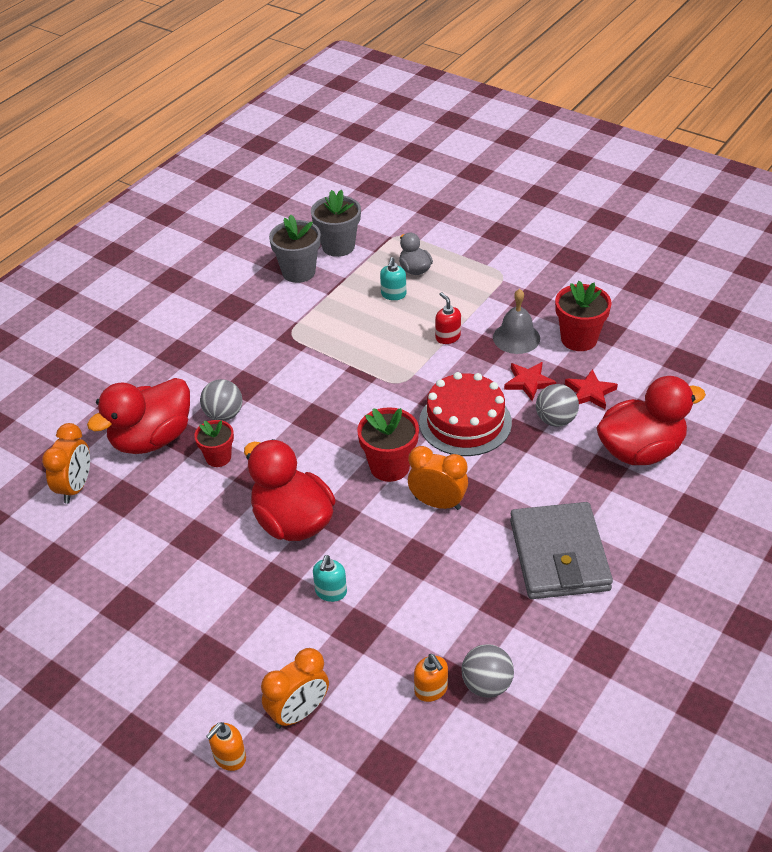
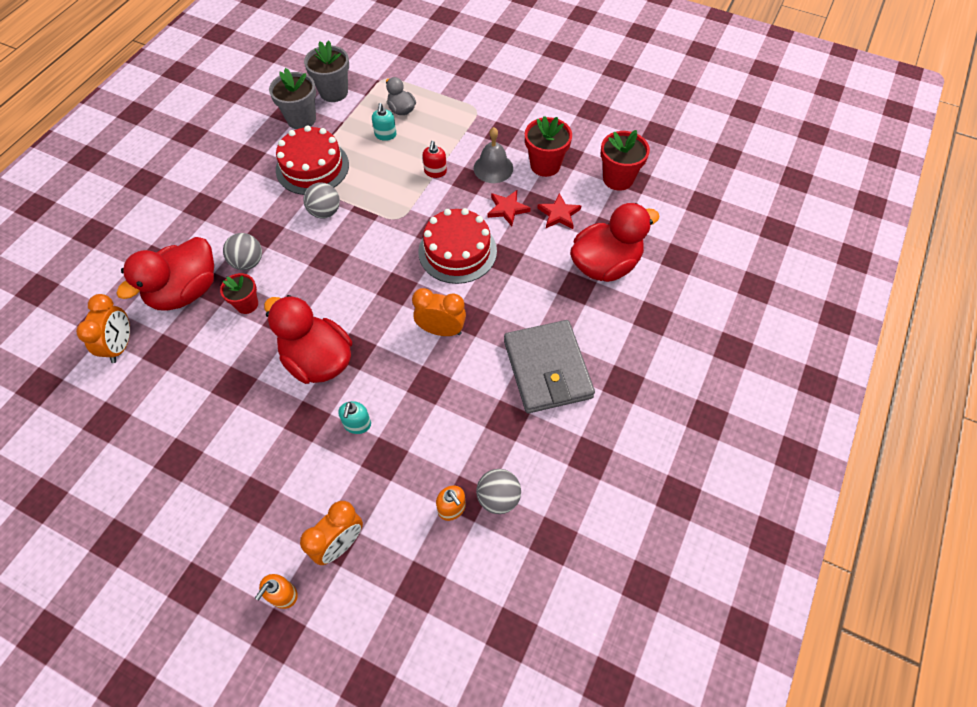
camera: 10 degrees left, 15 degrees up
(306, 322) = (312, 167): none -> red cake
(389, 466) = (397, 299): red flower pot -> red flower pot (618, 179)
(447, 337) = (435, 172): red soap dispenser -> red soap dispenser turned 135 degrees counterclockwise
(555, 420) = (533, 242): grey ball -> grey ball (325, 212)

